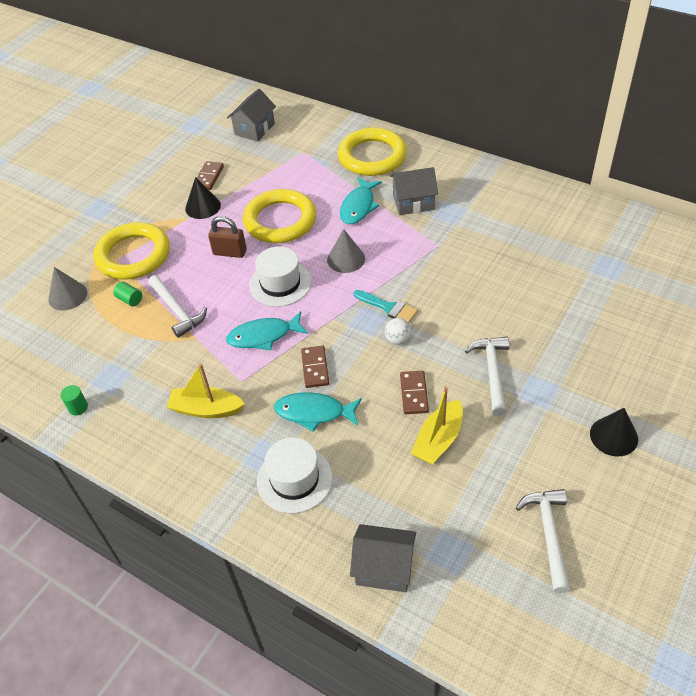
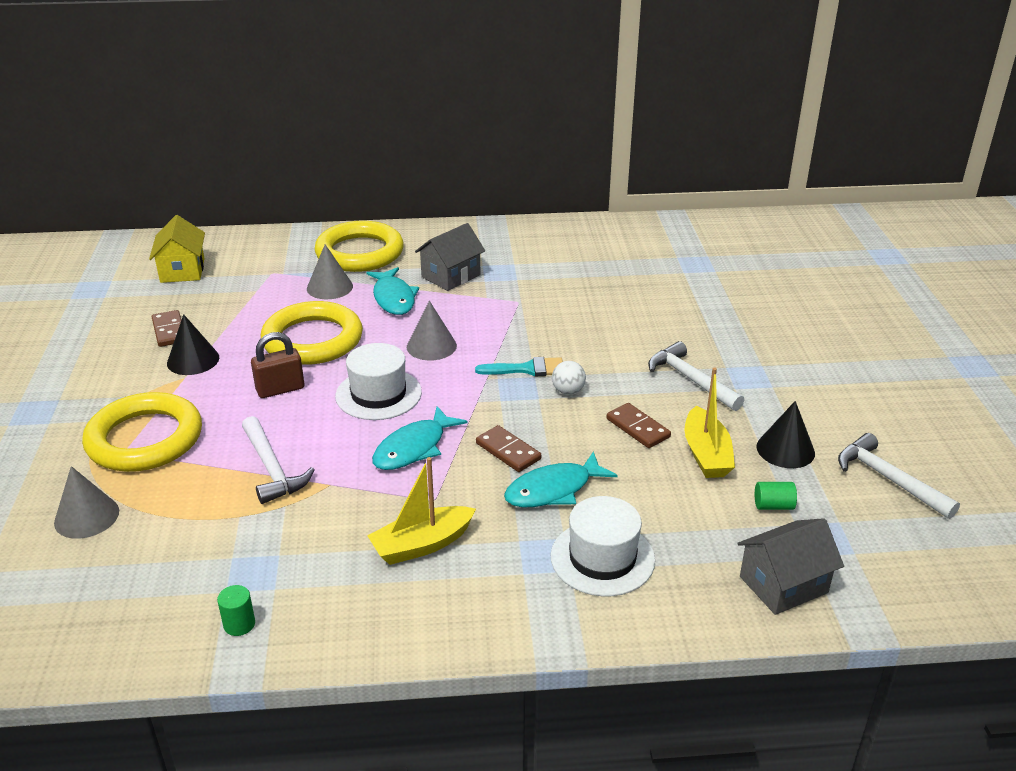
camera: 40 degrees left, 15 degrees down
(130, 299) = (190, 484): green cylinder -> green cylinder (773, 506)
(177, 310) = (272, 468): white hammer -> white hammer turned 45 degrees clockwise
(254, 129) = (182, 270): grey house -> yellow house
(327, 180) = (329, 287): none -> grey cone
(614, 436) = (849, 382): black cone -> black cone (785, 449)

